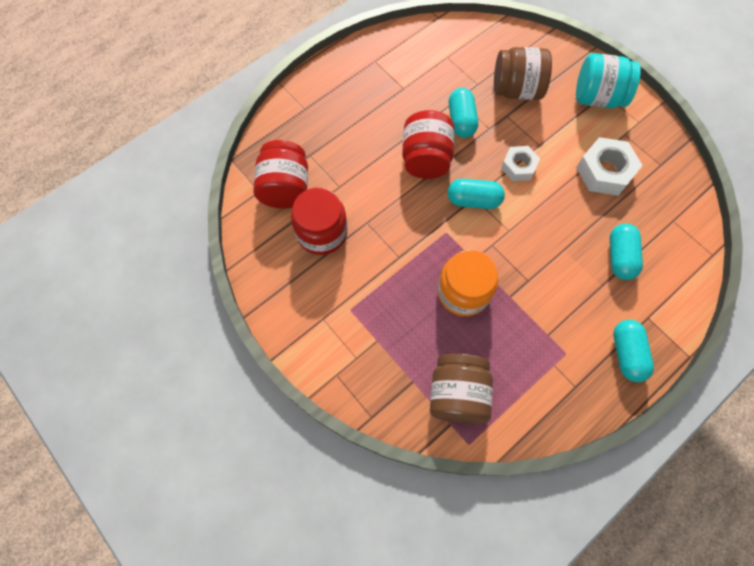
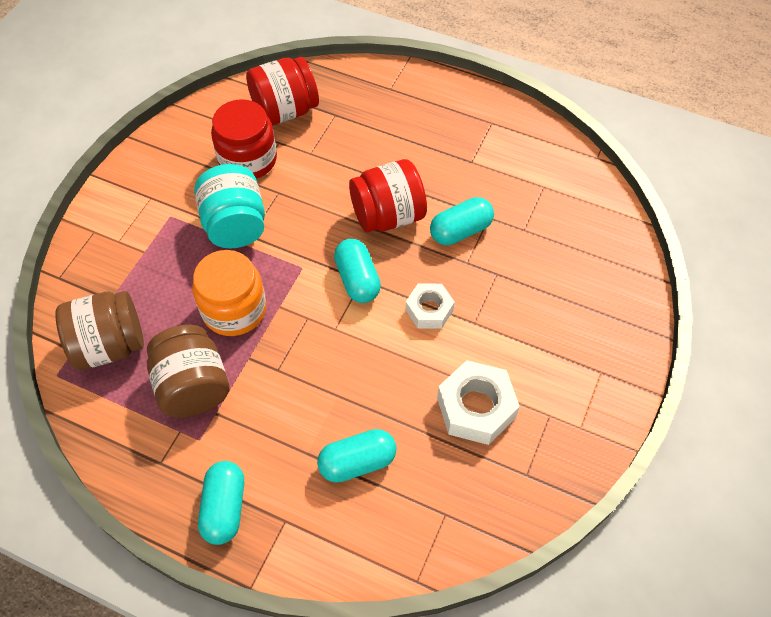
camera: 65 degrees right, 10 degrees down
(516, 89) = (541, 271): brown jar -> brown jar (193, 386)
(597, 97) = (589, 365): turquoise jar -> turquoise jar (235, 225)
(626, 354) = (224, 508): turquoise capsule -> turquoise capsule turned 60 degrees counterclockwise

